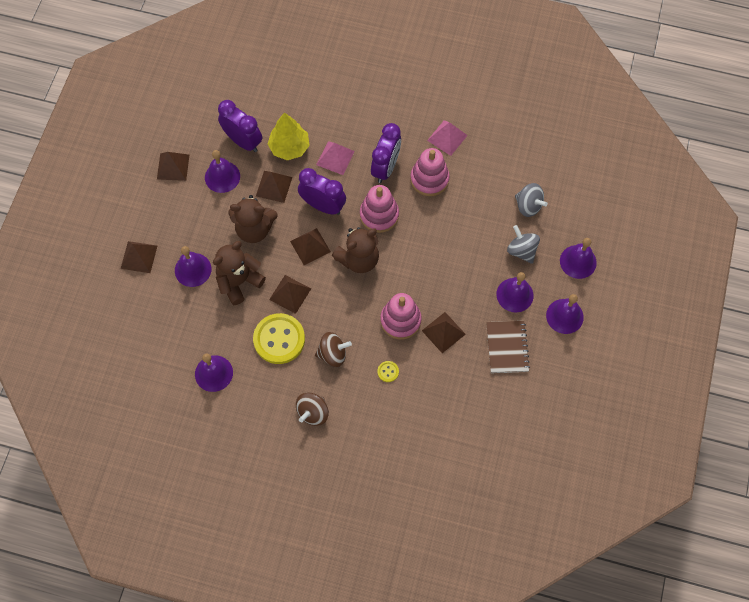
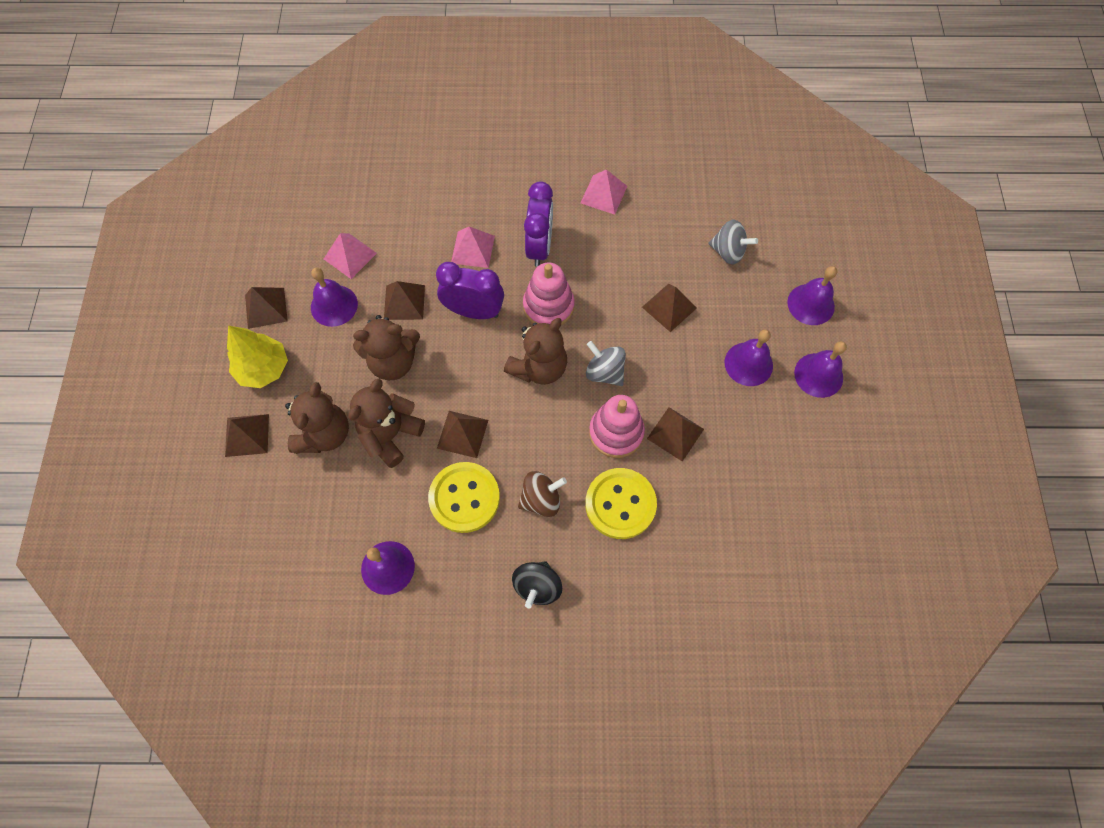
camera: 15 degrees left, 0 degrees up
(193, 269) = (324, 434): purple bell -> brown teddy bear
(243, 141) = (350, 256): purple clock -> pink pyramid
(289, 147) = (411, 250): yellow tree -> yellow tree (263, 368)
(310, 246) = (472, 366): brown pyramid -> brown pyramid (669, 307)
(313, 412) = (537, 586): brown spinning top -> black spinning top
(388, 372) = (620, 504): yellow button -> yellow button, size x2.42
(429, 179) = (597, 248): pink stacking toy -> none
(507, 347) = (761, 433): brown notebook -> none
(521, 250) = (738, 307): grey spinning top -> grey spinning top (604, 372)

